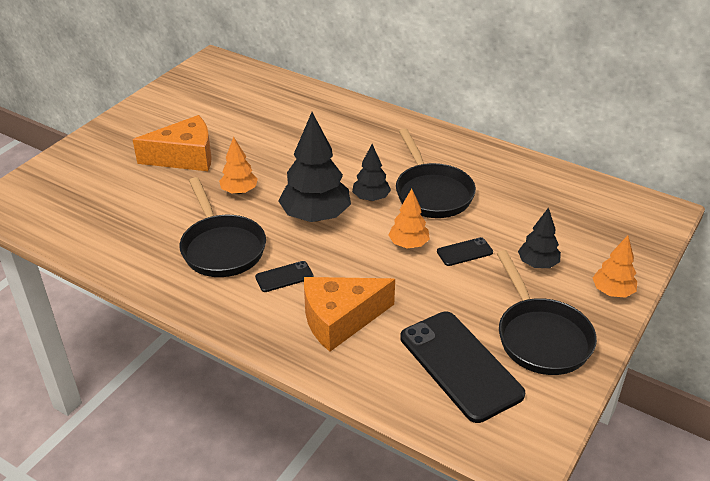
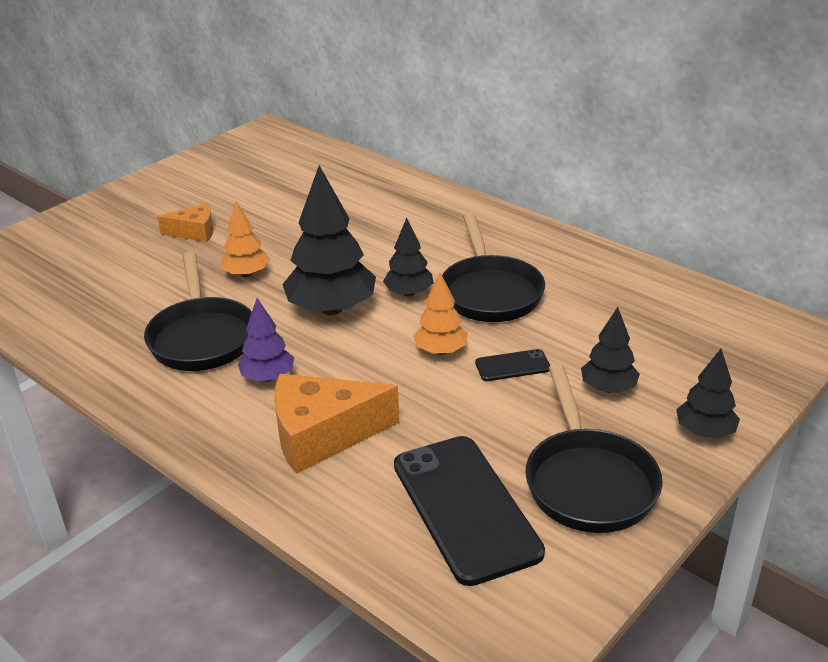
camera: 10 degrees right, 5 degrees down
(185, 157) = (194, 232): orange cheese -> orange cheese, size x0.58
(284, 277) = (268, 377): black phone -> purple tree
(612, 292) = (704, 432): orange tree -> black tree

